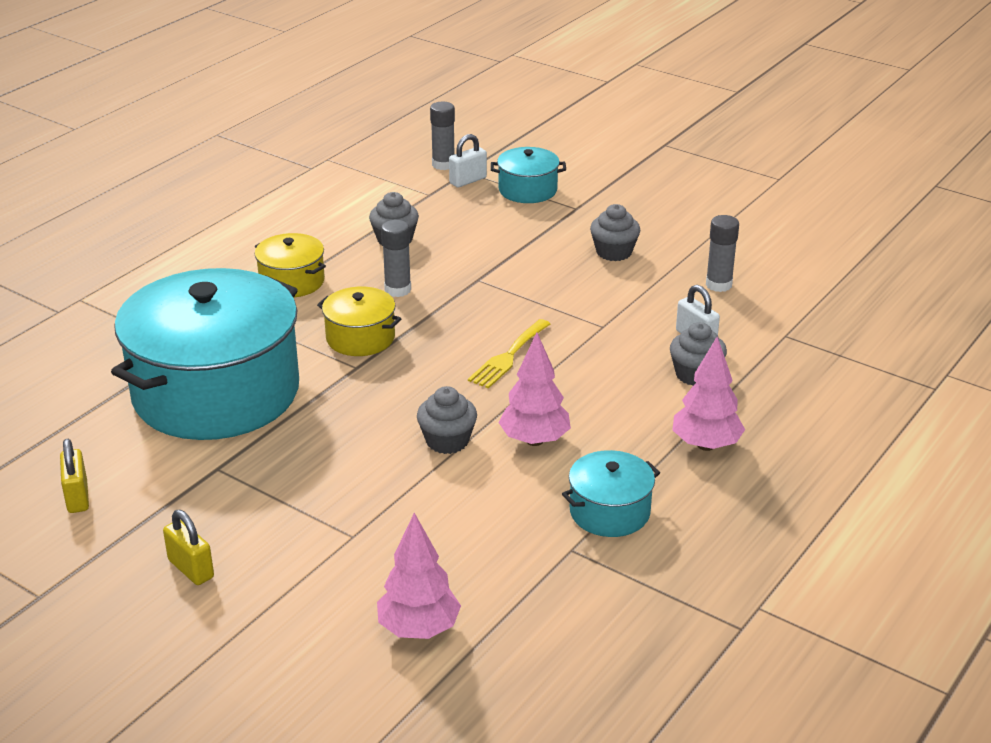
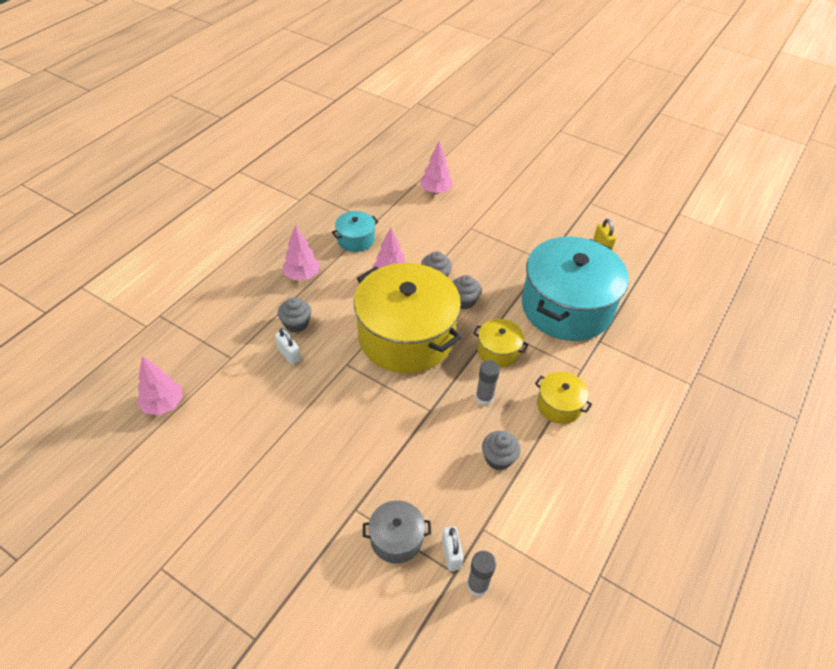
camera: 175 degrees right, 15 degrees up
(191, 569) = (534, 213): yellow padlock -> none
(468, 181) = (451, 554): white padlock -> white padlock turned 60 degrees counterclockwise
(508, 356) = (406, 336): yellow fork -> yellow pot
(527, 190) = (396, 538): turquoise pot -> grey pot
(614, 252) = (330, 445): grey cupcake -> grey cupcake (464, 301)
(718, 285) = (260, 407): grey glue stick -> none
(856, 289) = (163, 405): none -> pink tree

